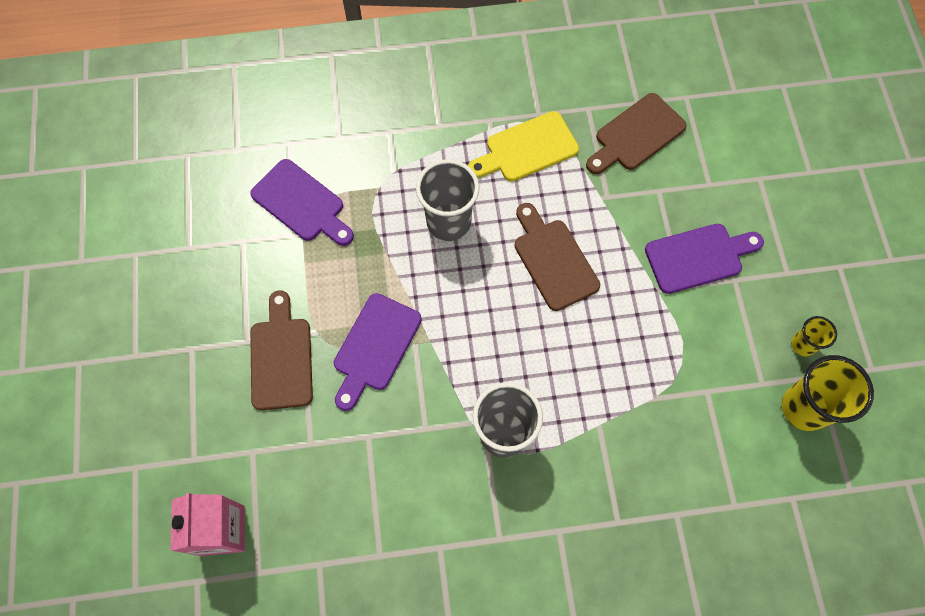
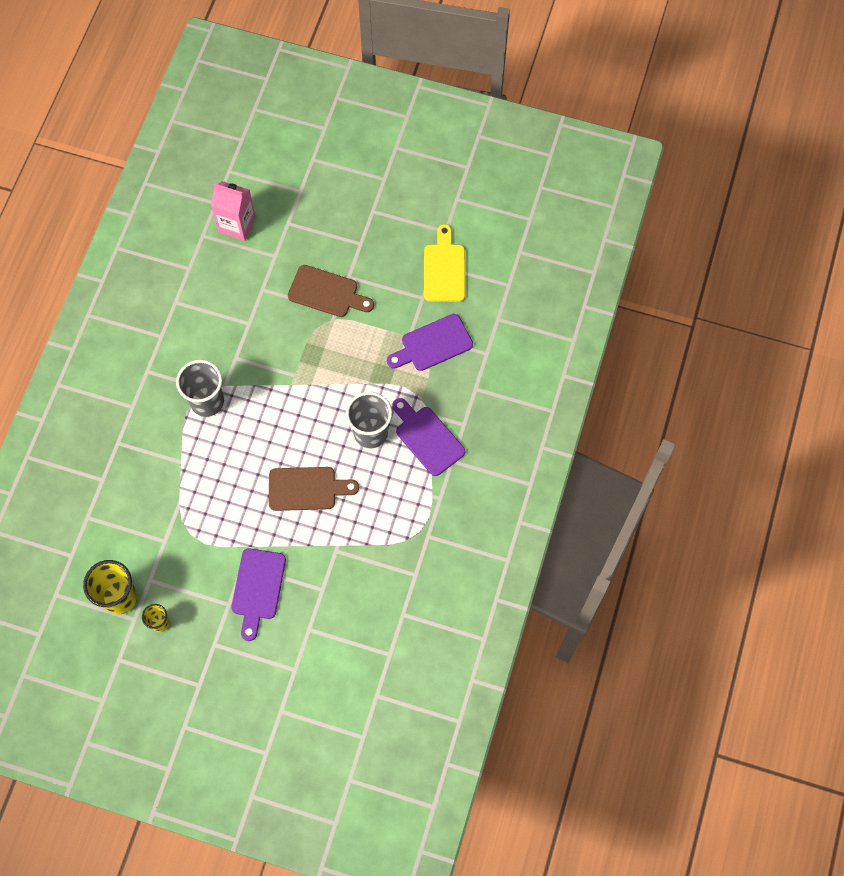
camera: 115 degrees right, 0 degrees up
(375, 347) = (304, 350): purple cutting board -> purple cutting board (427, 438)
(527, 149) = (402, 513): yellow cutting board -> yellow cutting board (444, 269)
(636, 135) = (375, 598): brown cutting board -> none

